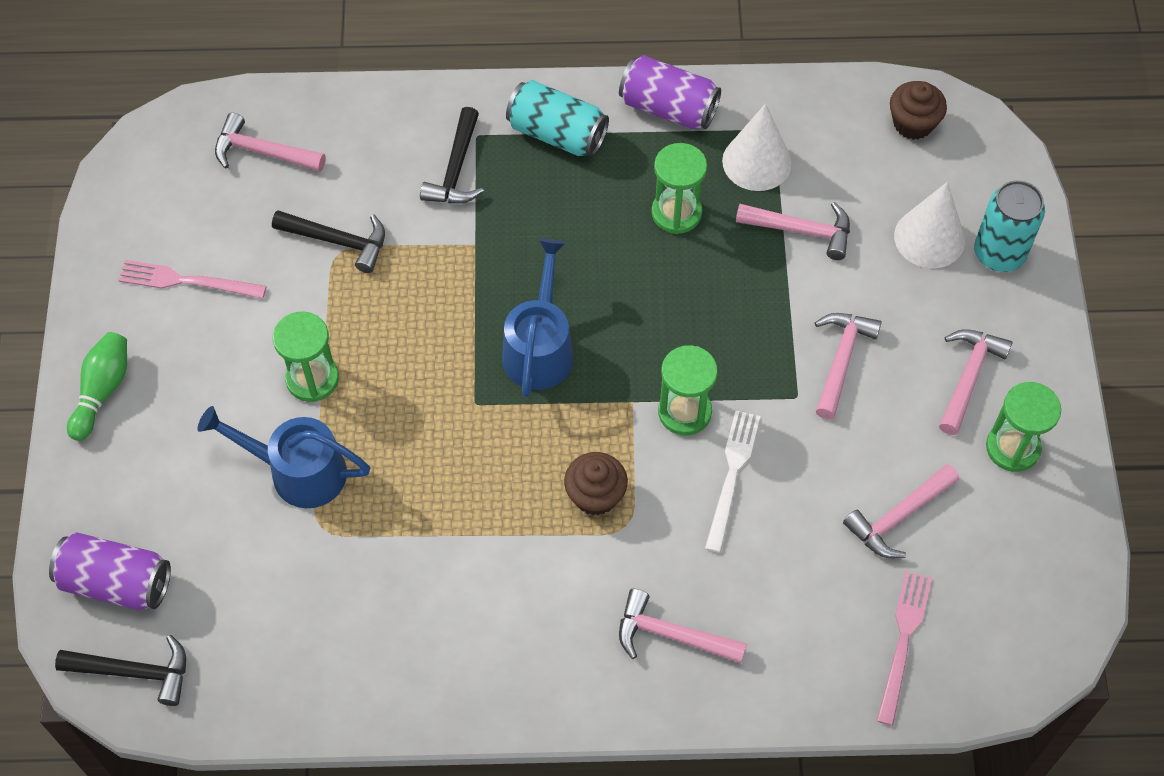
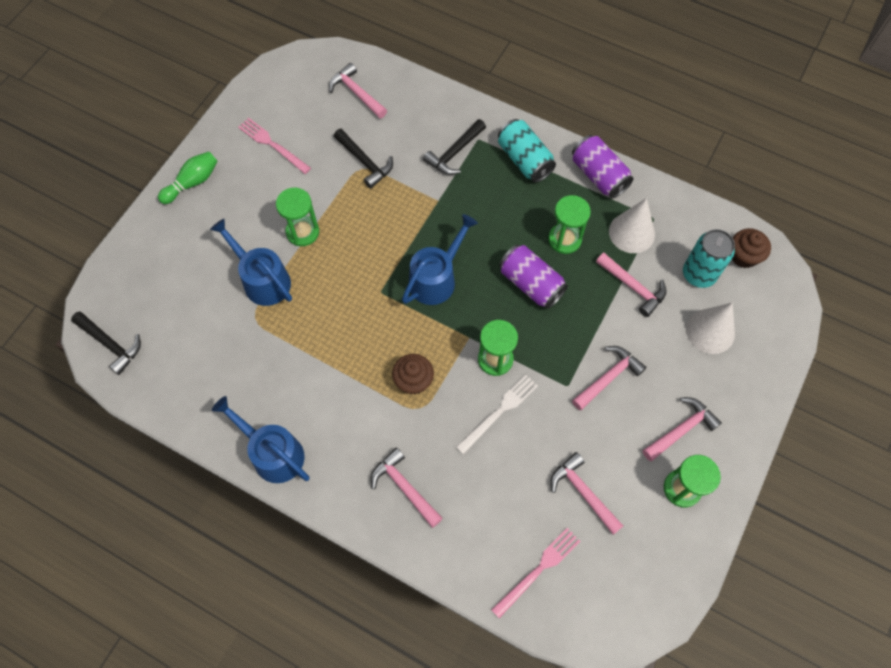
camera: 30 degrees right, 5 degrees up
(116, 582) = (133, 290): purple can -> purple can (531, 284)
(468, 689) = (273, 453): none -> blue watering can
(898, 517) = (583, 492): pink hammer -> pink hammer turned 60 degrees clockwise
(999, 253) = (749, 363): turquoise can -> turquoise can (699, 274)

